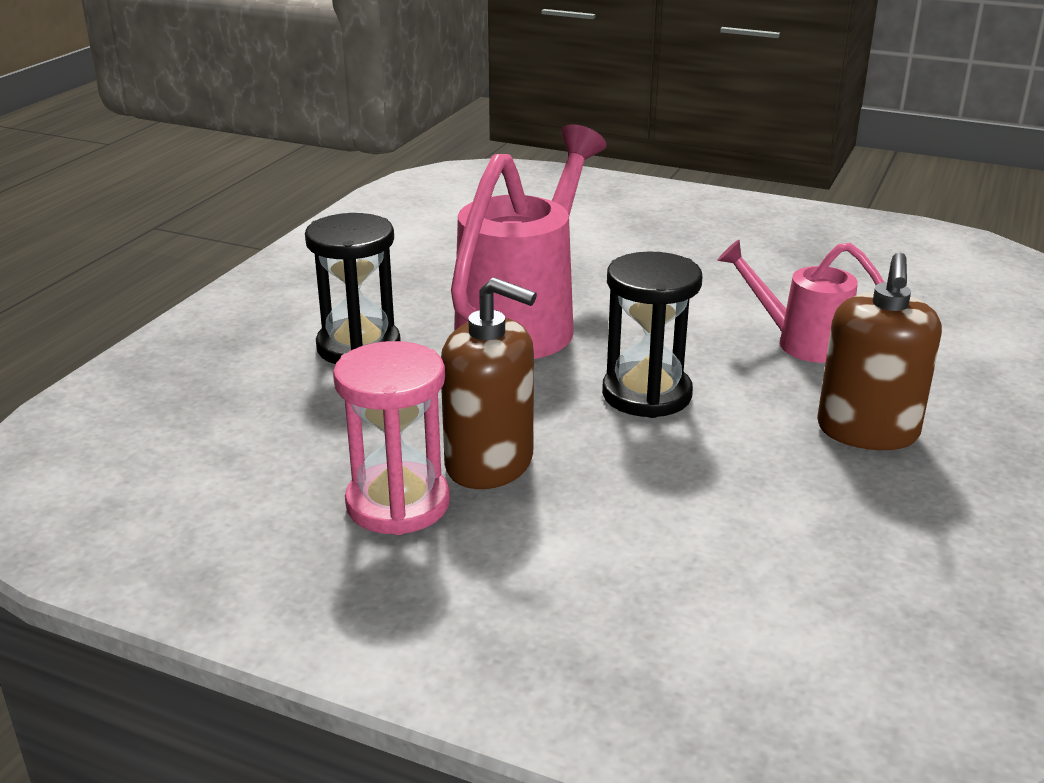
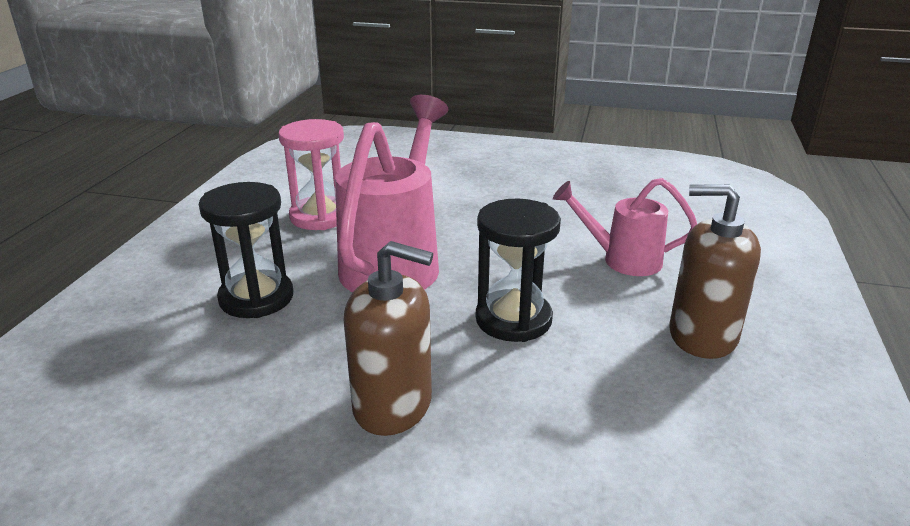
camera: 10 degrees left, 0 degrees up
(398, 503) = (314, 461): pink hourglass -> pink hourglass (320, 216)
(867, 431) = (702, 335): brown soap dispenser -> brown soap dispenser turned 105 degrees clockwise

